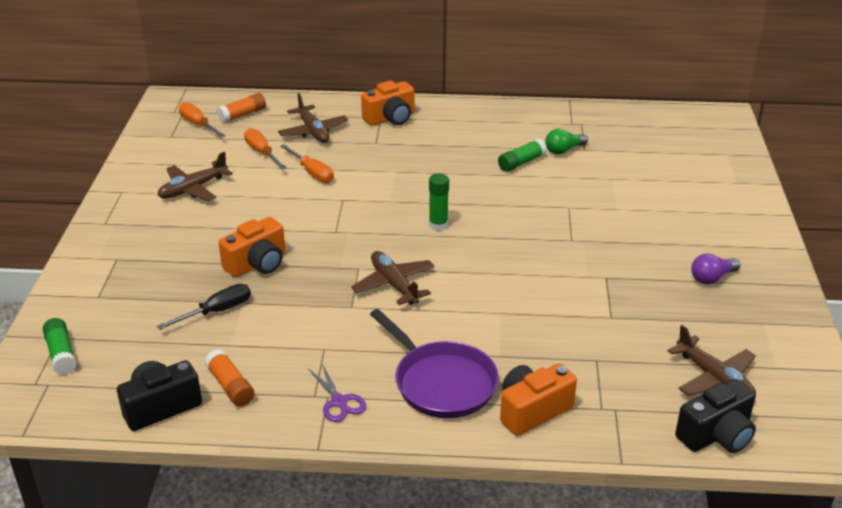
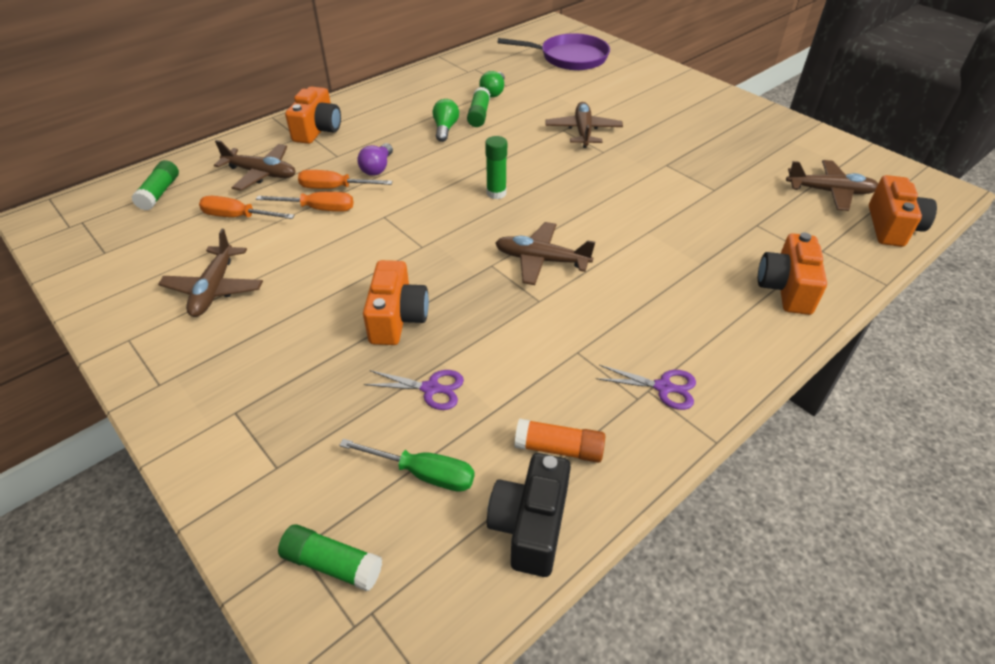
camera: 45 degrees left, 10 degrees up
(152, 347) = (423, 473): none -> green screwdriver
(198, 125) = (121, 225): orange screwdriver -> orange screwdriver (335, 188)
(217, 311) = (430, 388): black screwdriver -> purple scissors
(242, 114) = (160, 193): orange glue stick -> green glue stick
(441, 382) = (702, 313): purple pan -> purple pan (569, 58)
(478, 161) = (445, 129): none -> green light bulb
(582, 216) = (583, 131): none -> brown plane
(712, 278) = (720, 129): purple light bulb -> purple light bulb (377, 168)
(716, 435) = (892, 227): black camera -> orange camera

